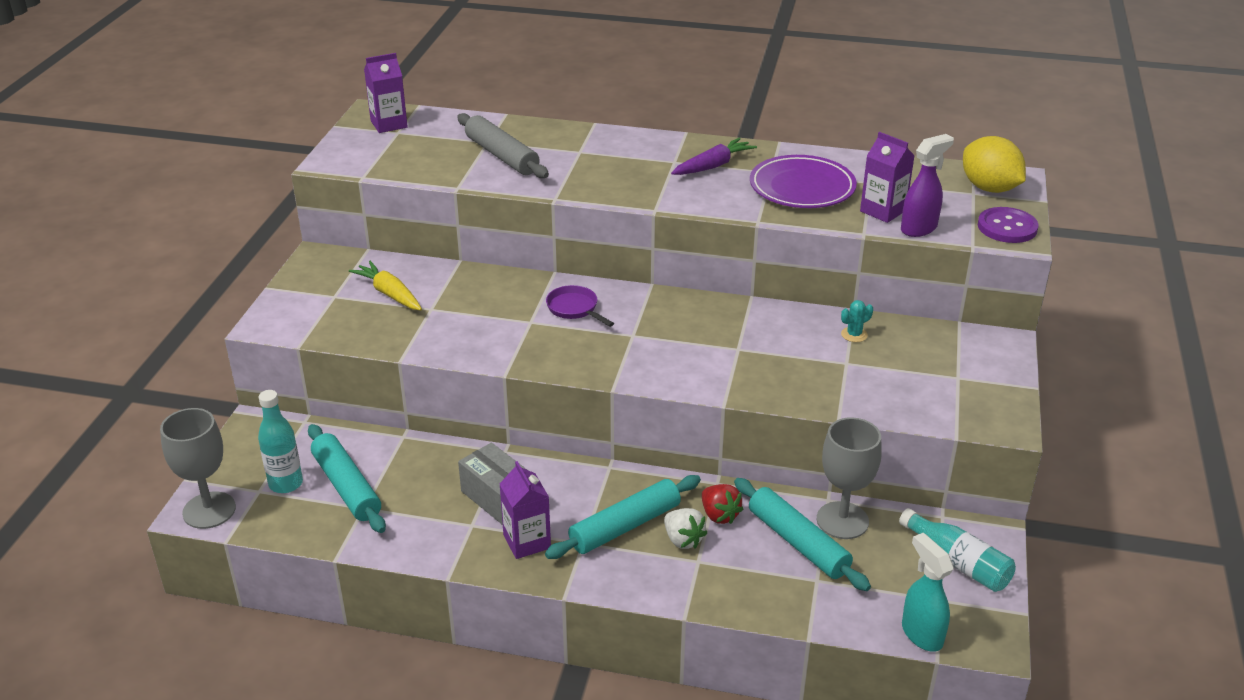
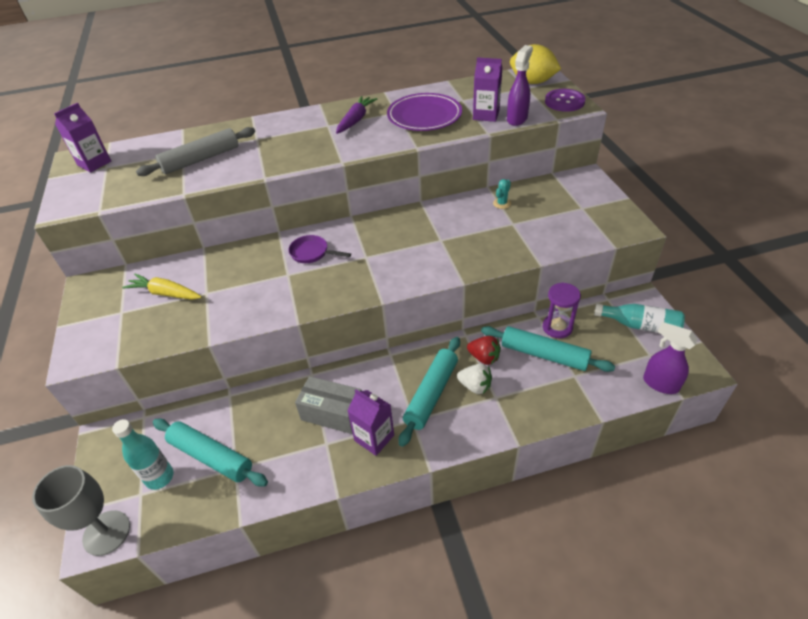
camera: 25 degrees left, 10 degrees up
(501, 156) = (201, 159): grey rolling pin -> grey rolling pin turned 60 degrees counterclockwise
(842, 520) = (557, 327): grey goblet -> purple hourglass
(921, 634) = (660, 384): turquoise spray bottle -> purple spray bottle

